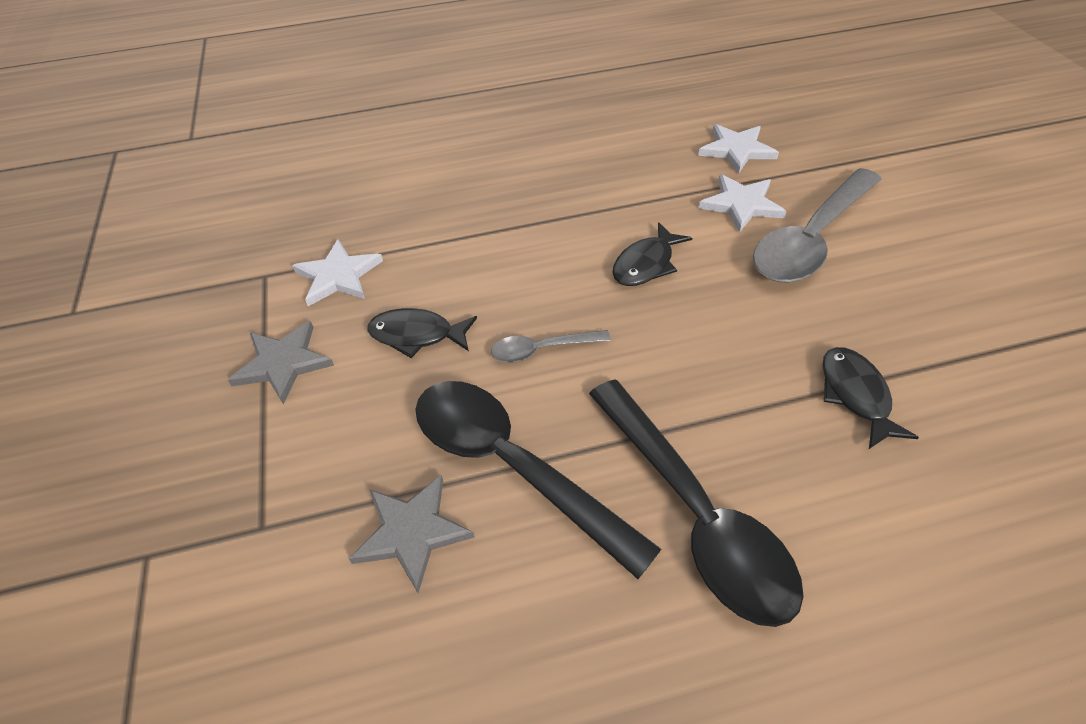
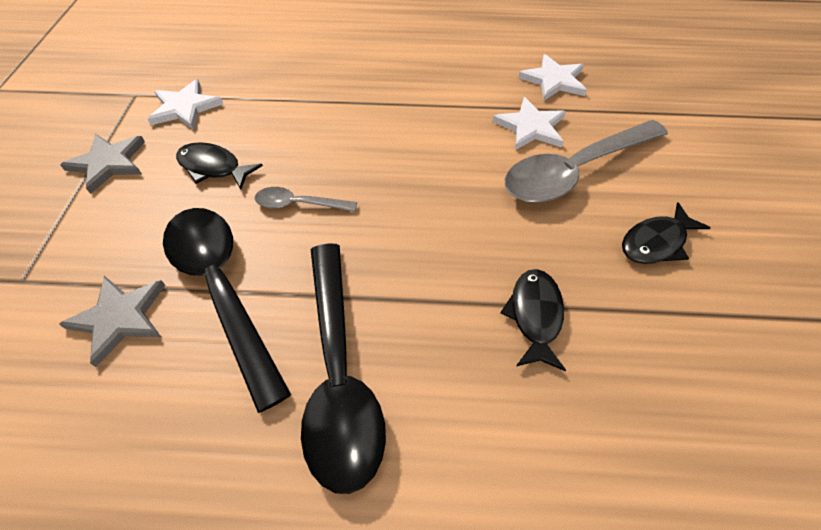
camera: 15 degrees right, 5 degrees up
(646, 264) = (421, 157): black fish -> black fish (656, 242)

